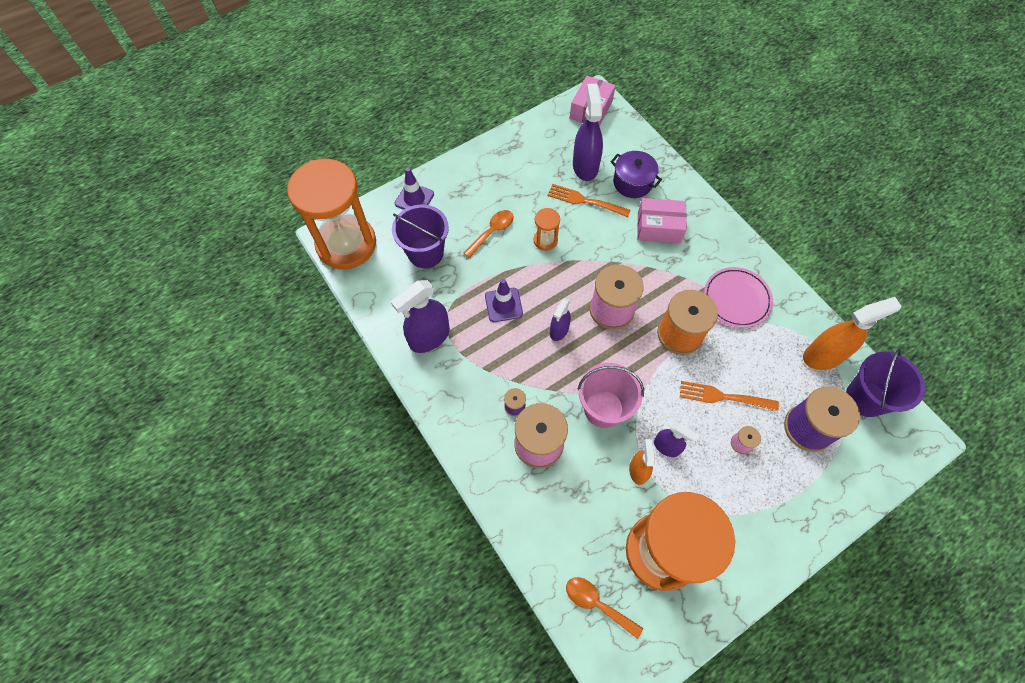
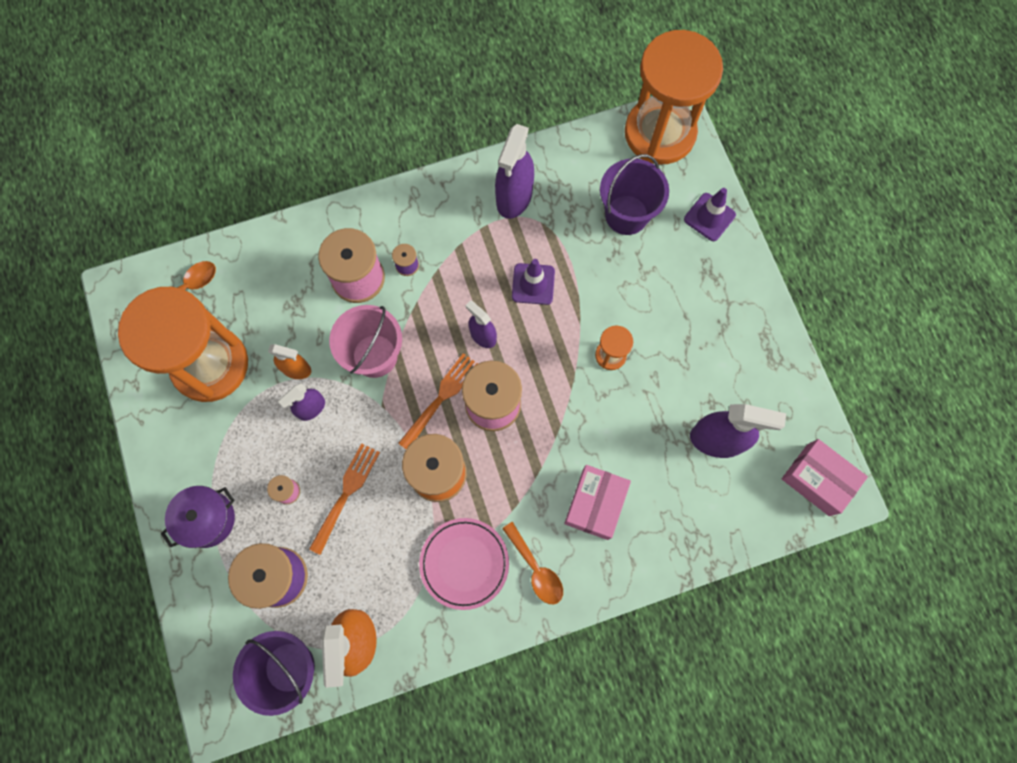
camera: 105 degrees right, 10 degrees up
(429, 337) = (514, 197): purple spray bottle -> purple spray bottle turned 135 degrees counterclockwise
(492, 232) = (638, 295): orange spoon -> orange spoon (535, 569)
(585, 201) = (660, 422): orange fork -> orange fork (441, 398)
(632, 182) = (675, 495): purple pot -> purple pot (207, 519)

